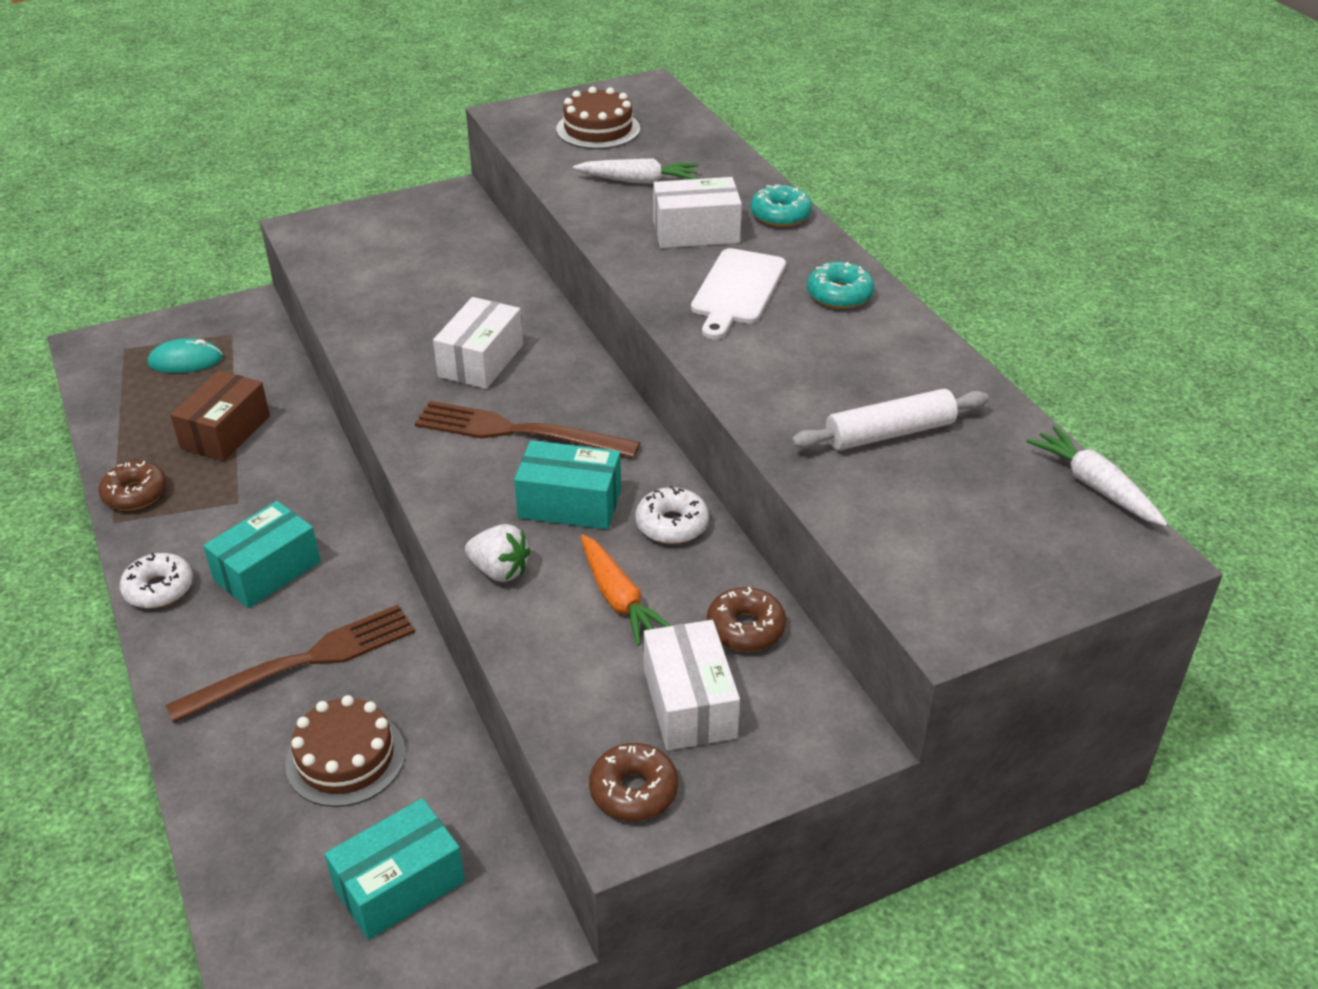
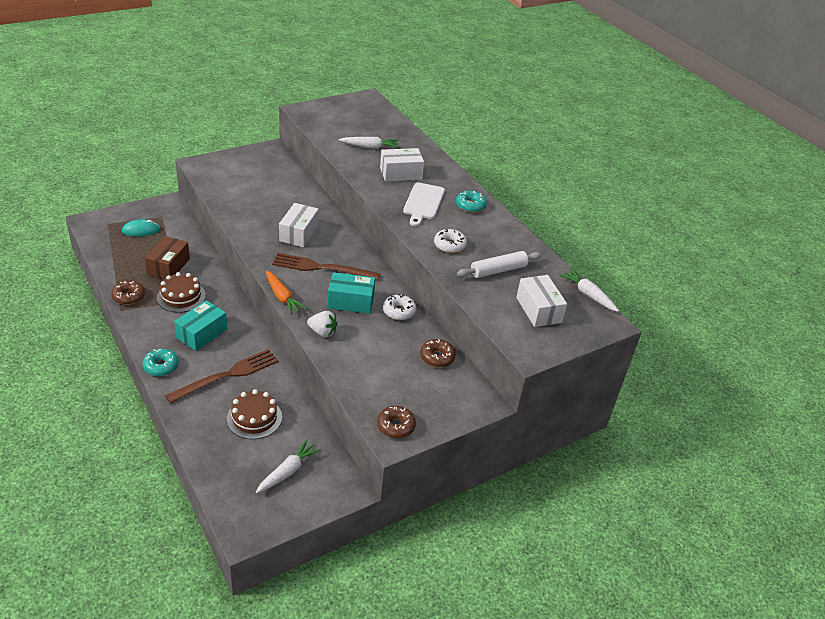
camera: 10 degrees left, 0 degrees up
(159, 589) = (150, 342): white donut -> white donut (449, 245)
(399, 885) = (288, 471): turquoise box -> white carrot
(598, 129) = (347, 119): brown cake -> brown cake (181, 296)
(619, 599) = (379, 344): orange carrot -> orange carrot (282, 297)
(689, 703) = (416, 389): white box -> white box (538, 310)
(780, 215) = (439, 166): turquoise donut -> turquoise donut (161, 366)

